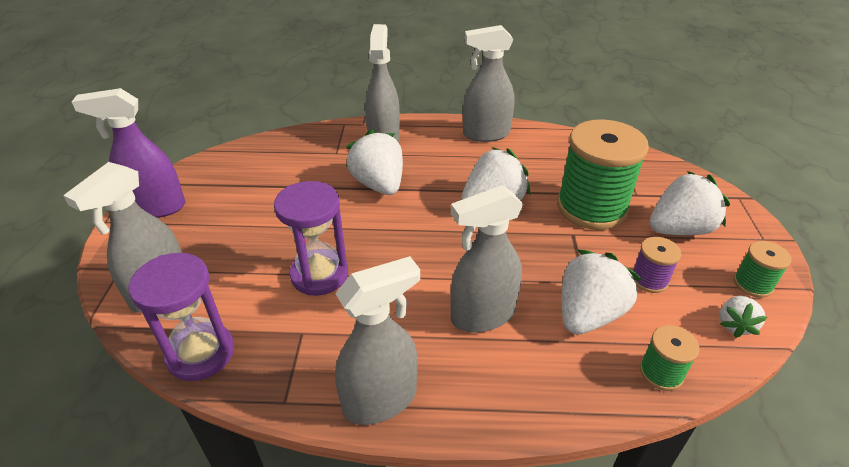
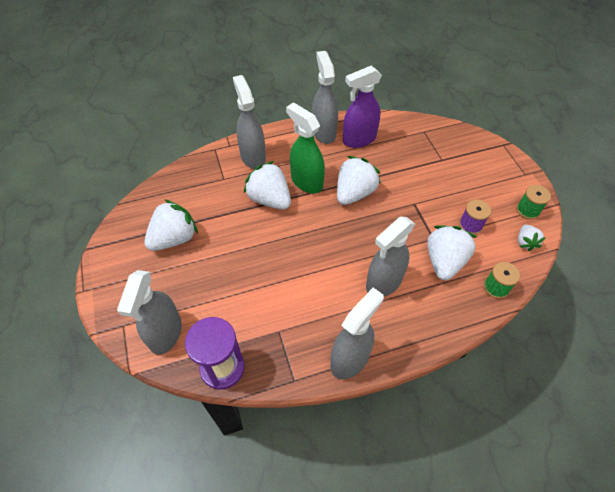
camera: 20 degrees left, 15 degrees up
(156, 207) = (116, 267): purple spray bottle -> purple spray bottle (359, 139)
(319, 274) = (267, 285): purple hourglass -> none
(436, 177) = (306, 181): none -> green spray bottle
(485, 134) = (324, 132): grey spray bottle -> grey spray bottle turned 105 degrees clockwise
(591, 207) = (418, 179): green spool -> none
(679, 229) = (476, 181): white strawberry -> white strawberry (174, 238)

